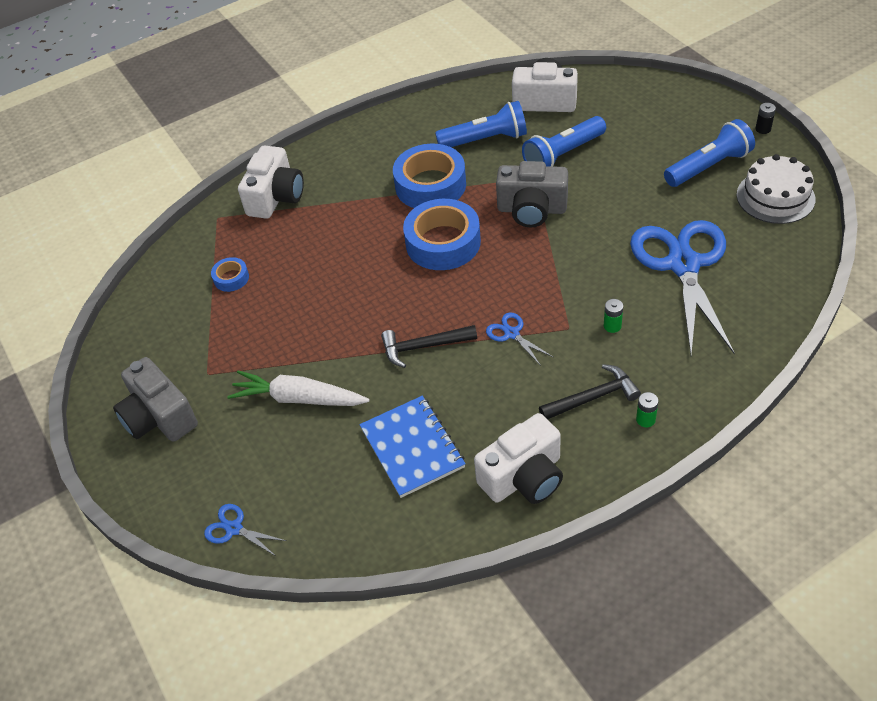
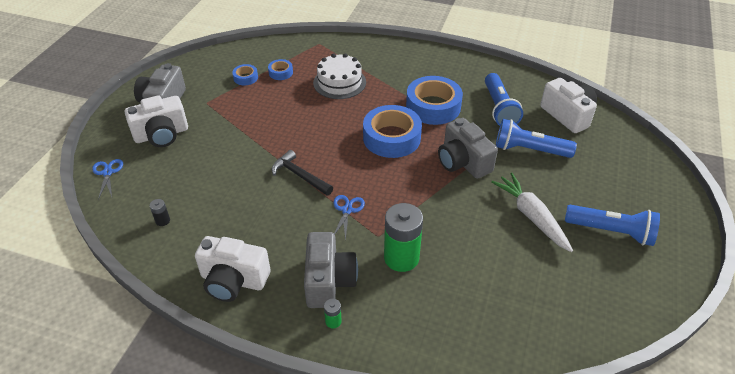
camera: 45 degrees right, 5 degrees down
(203, 314) = (245, 78): none -> blue tape
(276, 197) = (356, 54): white camera -> white camera (161, 135)
(298, 398) = (216, 146): white carrot -> white carrot (531, 216)
(412, 448) = (217, 214): blue notebook -> none
(485, 140) = (499, 108): blue flashlight -> blue flashlight turned 45 degrees clockwise
(593, 397) = (328, 281): black hammer -> grey camera
(612, 326) = (401, 258): green battery -> green battery, size x2.36
(683, 265) = (497, 267): blue scissors -> none
(763, 129) = (690, 243): black battery -> black battery (163, 221)
(775, 197) = (628, 288): white cake -> white cake (339, 82)

